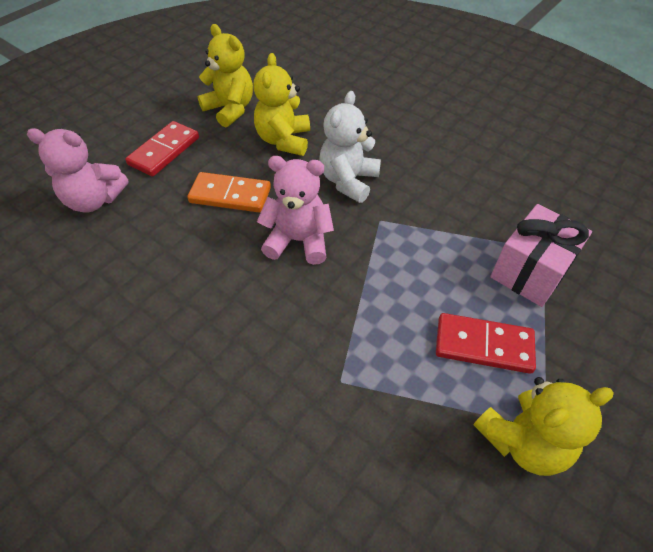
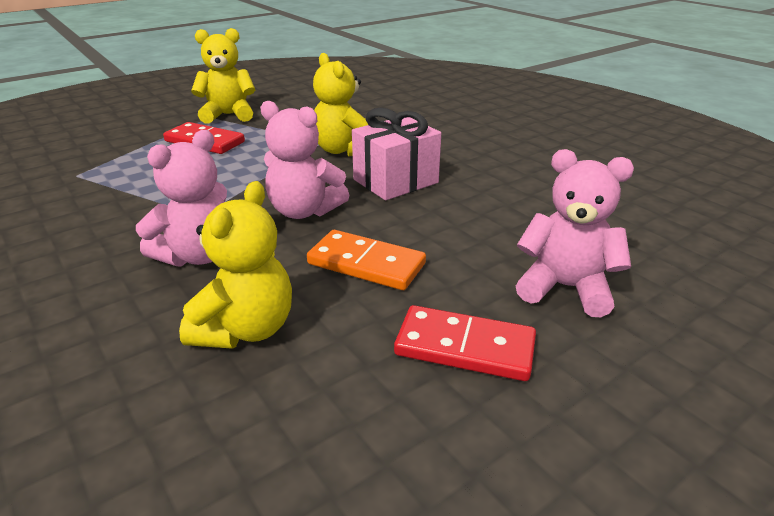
camera: 165 degrees left, 20 degrees down
(164, 151) = (464, 347): red domino -> red domino turned 60 degrees clockwise
(230, 109) = (315, 423): yellow teddy bear -> yellow teddy bear (344, 150)
(348, 181) = (198, 255): white teddy bear -> pink teddy bear
(530, 271) = (111, 165): pink gift -> pink gift (395, 181)

